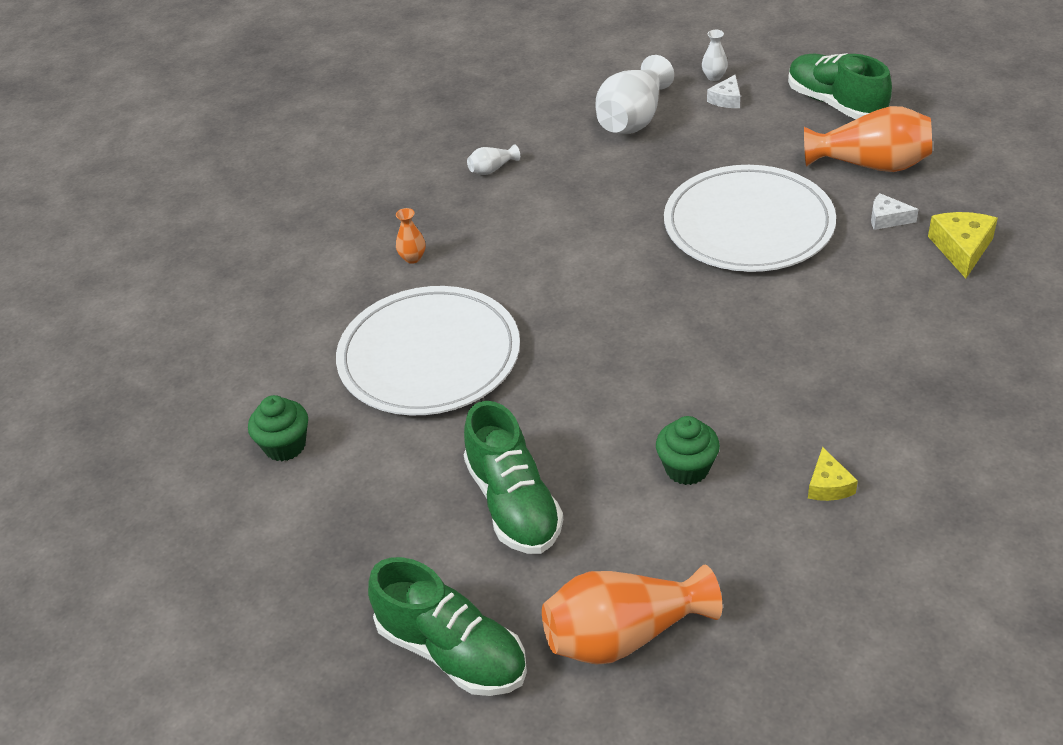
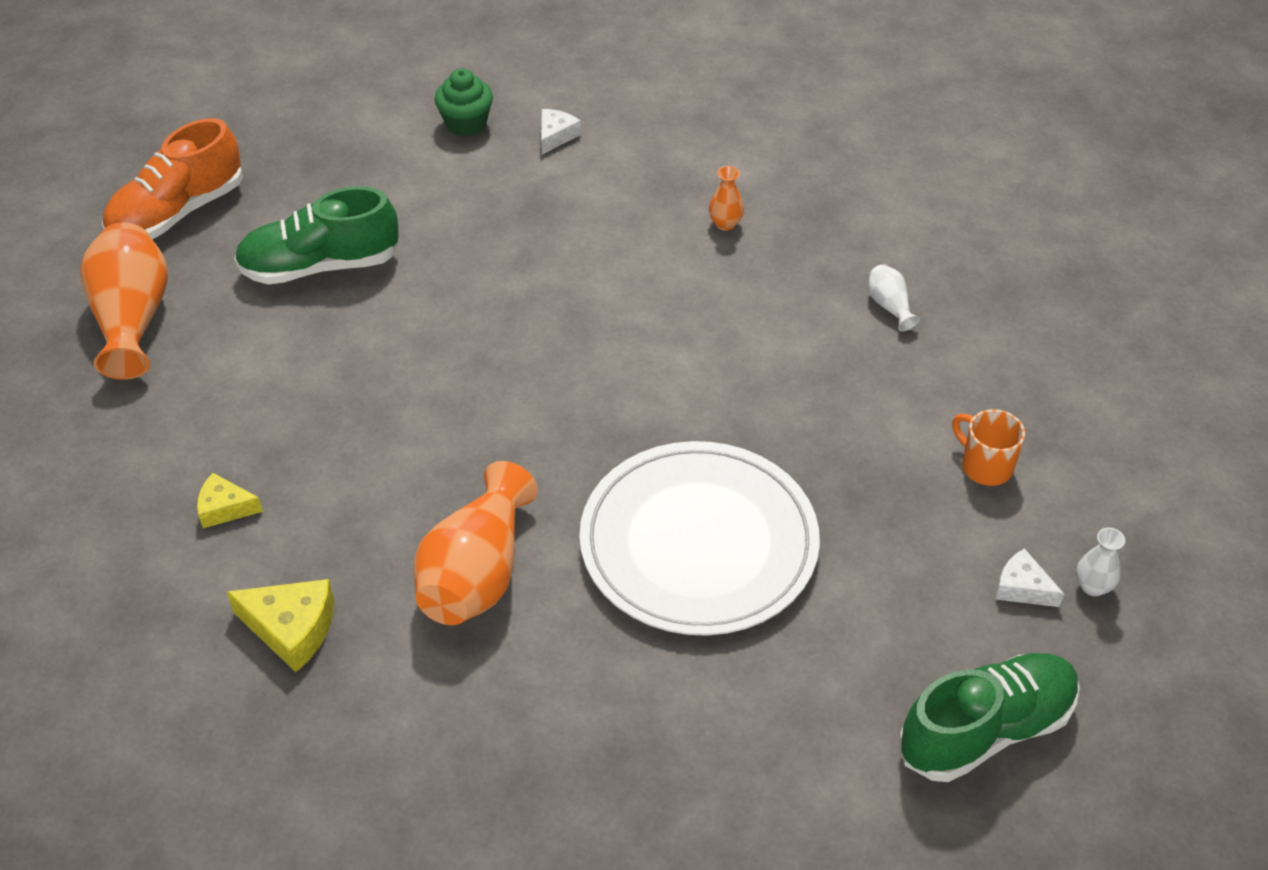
camera: 95 degrees right, 5 degrees up
(429, 356) = (553, 225): white plate -> none
(452, 651) = (177, 213): green shoe -> orange shoe
(633, 119) = (985, 466): white vase -> orange mug
(687, 468) = (303, 398): green cupcake -> none
(870, 165) = (804, 728): orange vase -> orange vase (477, 573)
(887, 219) = (665, 708): white cheese -> white cheese (556, 136)
(961, 249) = (570, 778): yellow cheese -> yellow cheese (291, 629)

